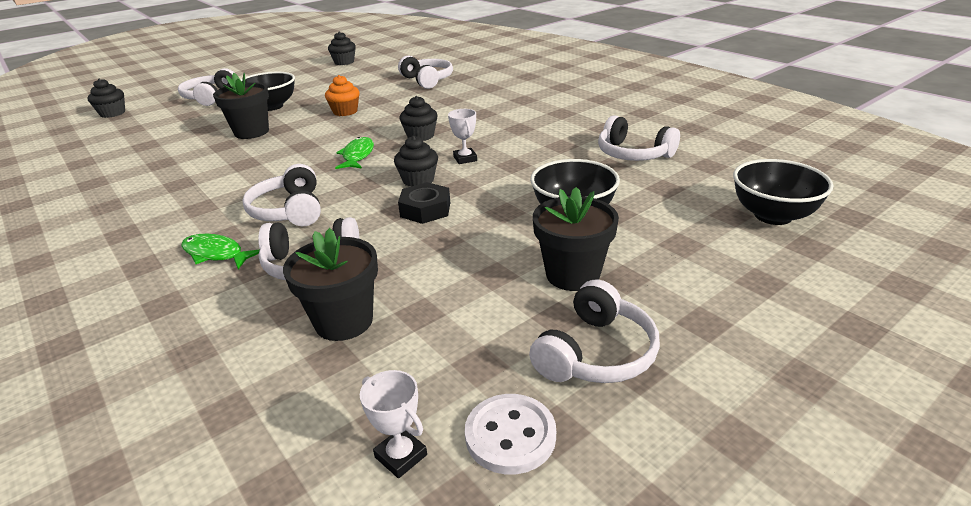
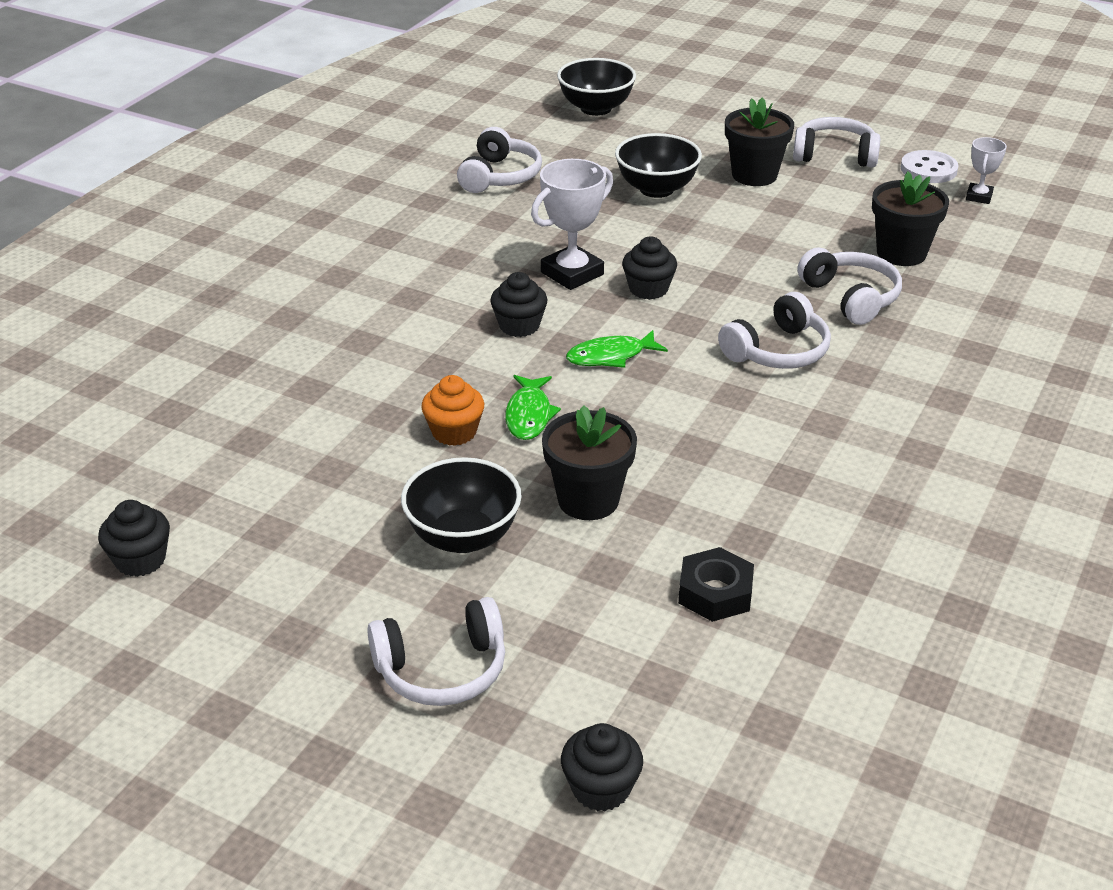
camera: 115 degrees left, 5 degrees up
(216, 254) = (889, 360): green fish -> green fish (529, 415)
(425, 209) = (708, 266): black nut -> black nut (715, 592)
(427, 80) = (260, 394): white headphones -> none
(465, 159) = (572, 273): white trophy -> white trophy, size x1.79

